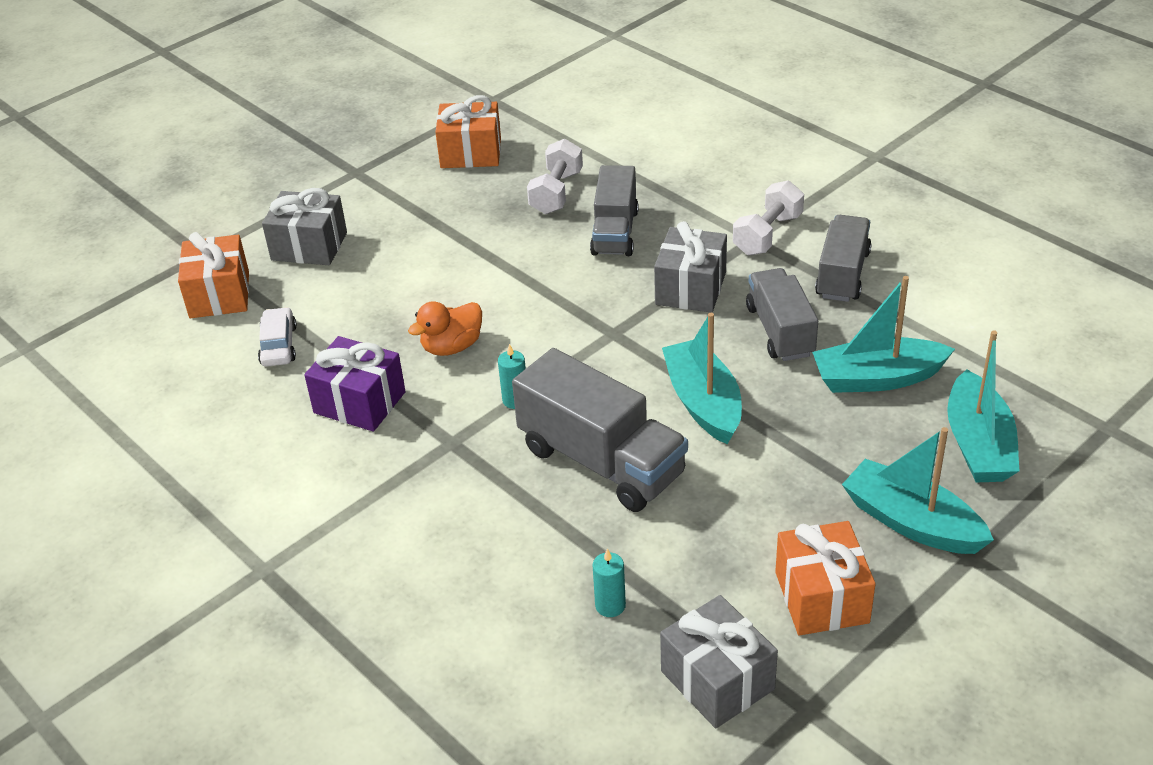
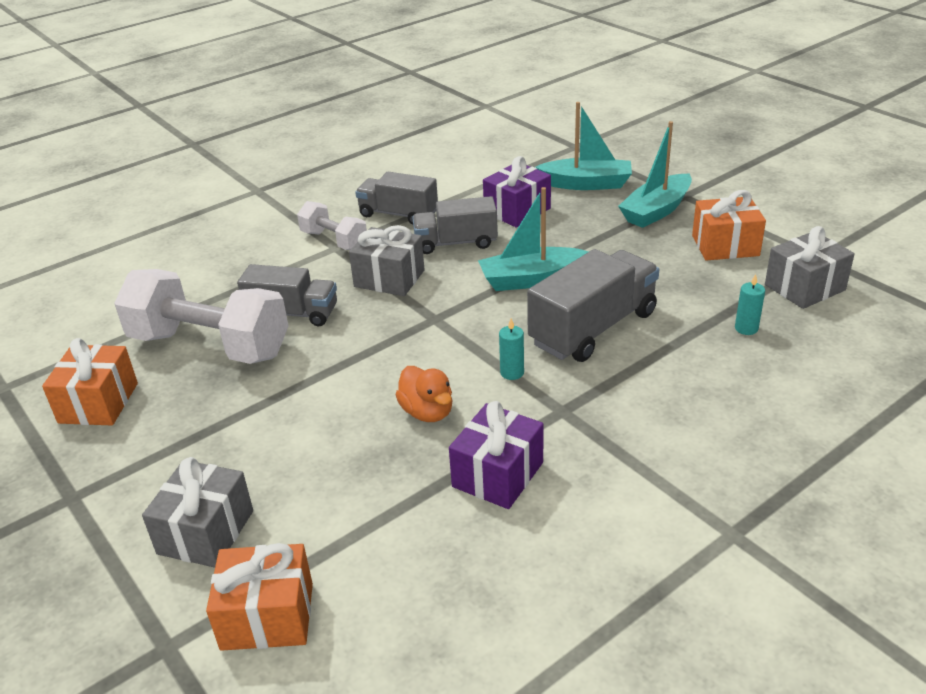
camera: 85 degrees left, 5 degrees down
(279, 345) = (387, 547): white car -> none
(556, 192) = (210, 346): white dumbbell -> white dumbbell, size x1.89
(877, 378) = (517, 210): turquoise boat -> purple gift

